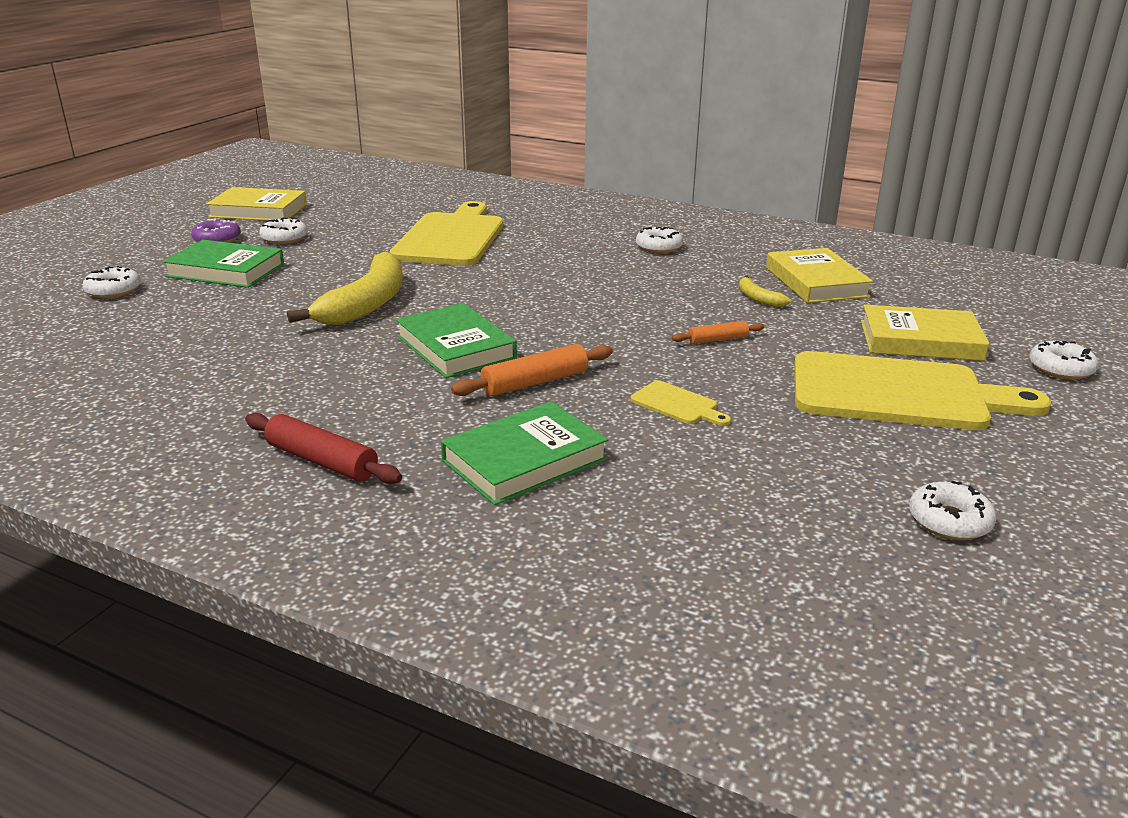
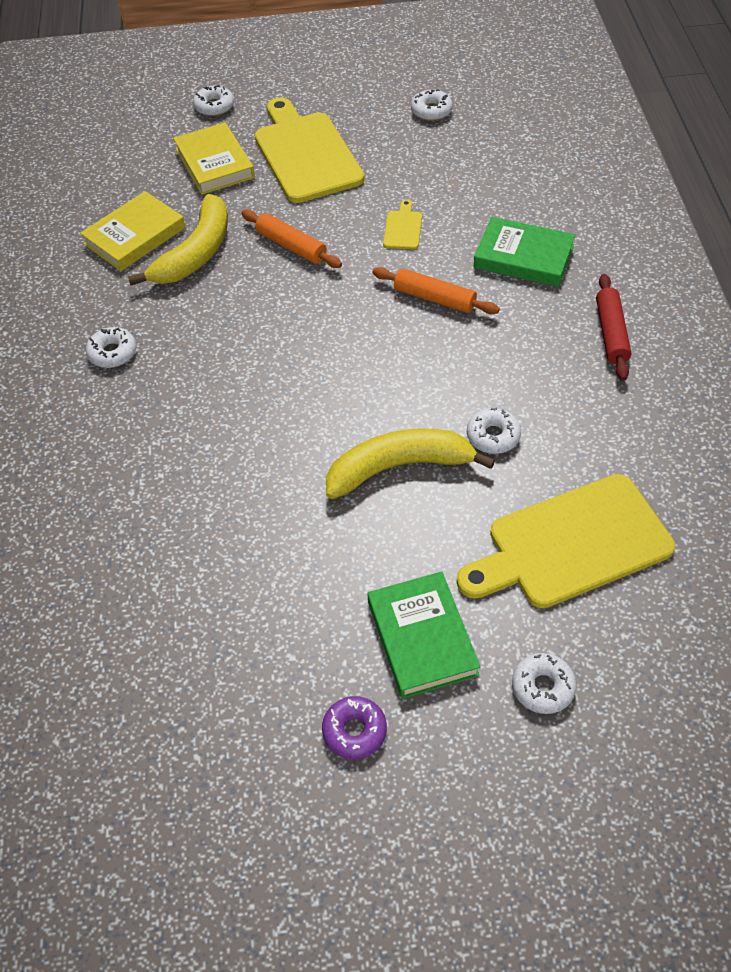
camera: 120 degrees left, 25 degrees up
(258, 210) = (231, 784): yellow book -> none
(284, 238) = (302, 665): white donut -> white donut (493, 436)
(451, 238) = (193, 517): yellow cutting board -> yellow cutting board (572, 544)
(455, 347) = (423, 365): green book -> none
(717, 339) = (291, 246): orange rolling pin -> orange rolling pin, size x1.64
(758, 298) = (195, 253): yellow banana -> yellow banana, size x2.26

